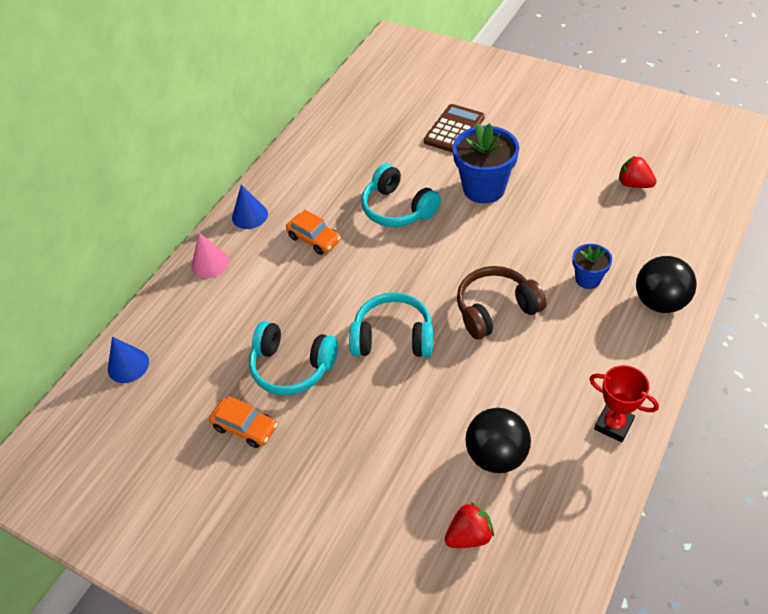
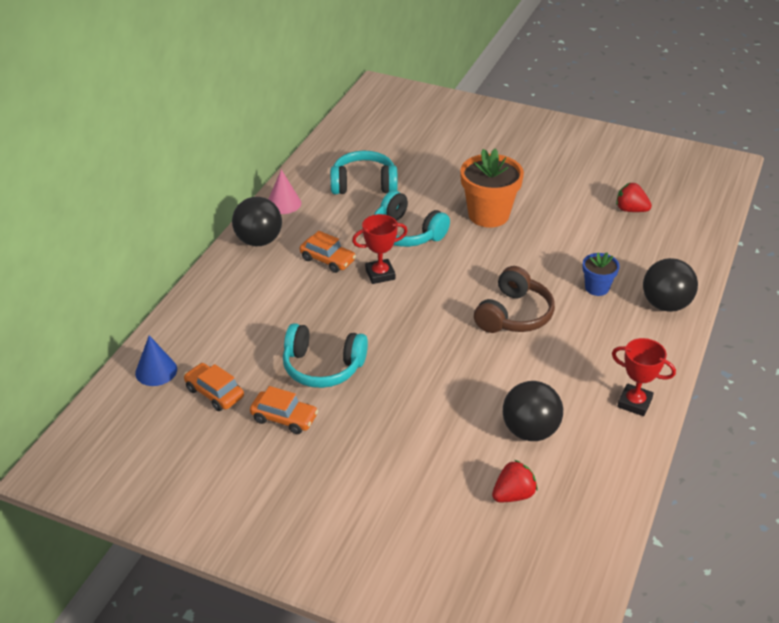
camera: 10 degrees left, 10 degrees down
(181, 394) = (214, 393): none -> orange car
(210, 263) = (225, 282): pink cone -> pink cone (284, 203)
(250, 215) = (259, 241): blue cone -> black ball
(364, 257) = (380, 274): none -> red trophy
(393, 337) = (418, 340): turquoise headphones -> turquoise headphones (364, 184)
(454, 129) = (452, 165): brown calculator -> none
(484, 188) = (488, 215): blue flower pot -> orange flower pot
(496, 310) = (513, 315): brown headphones -> brown headphones turned 150 degrees clockwise

